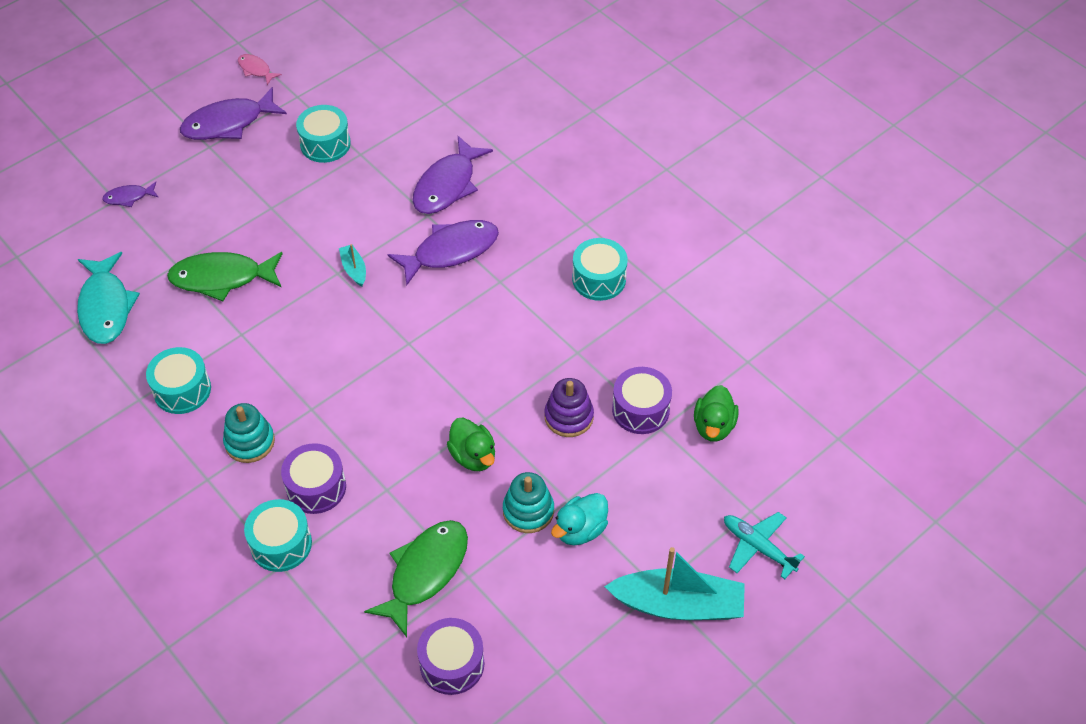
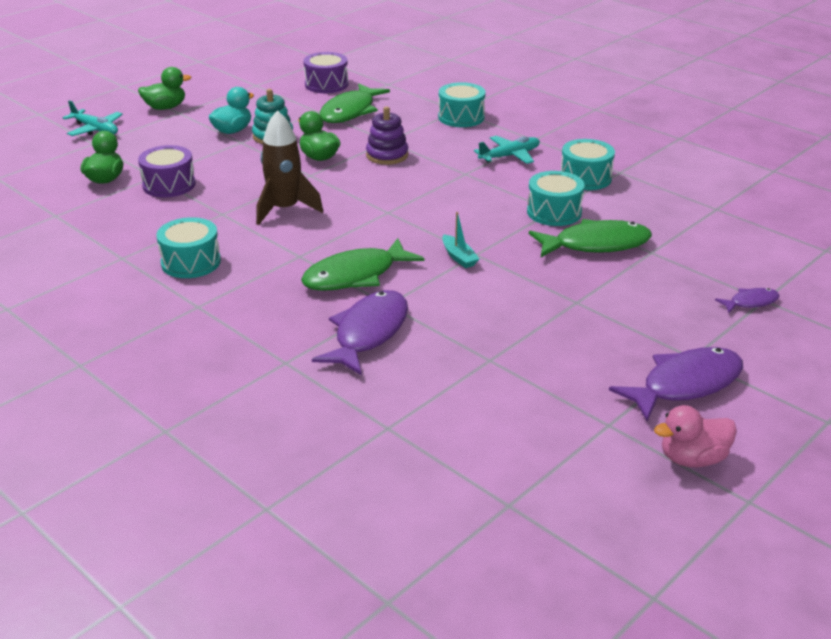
camera: 175 degrees right, 20 degrees down
(106, 307) = (698, 220): turquoise fish -> none
(249, 442) = (509, 156): turquoise stacking toy -> turquoise plane
(256, 70) = (692, 459): pink fish -> pink duck
(316, 487) = (444, 139): purple drum -> none
(325, 144) = (540, 368): turquoise drum -> turquoise drum (554, 212)
(451, 251) = (355, 276): purple fish -> green fish
(513, 355) = (285, 209): none -> brown rocket
(569, 417) = (235, 178): purple stacking toy -> purple stacking toy (387, 155)
(678, 604) = (165, 107): turquoise boat -> green duck

